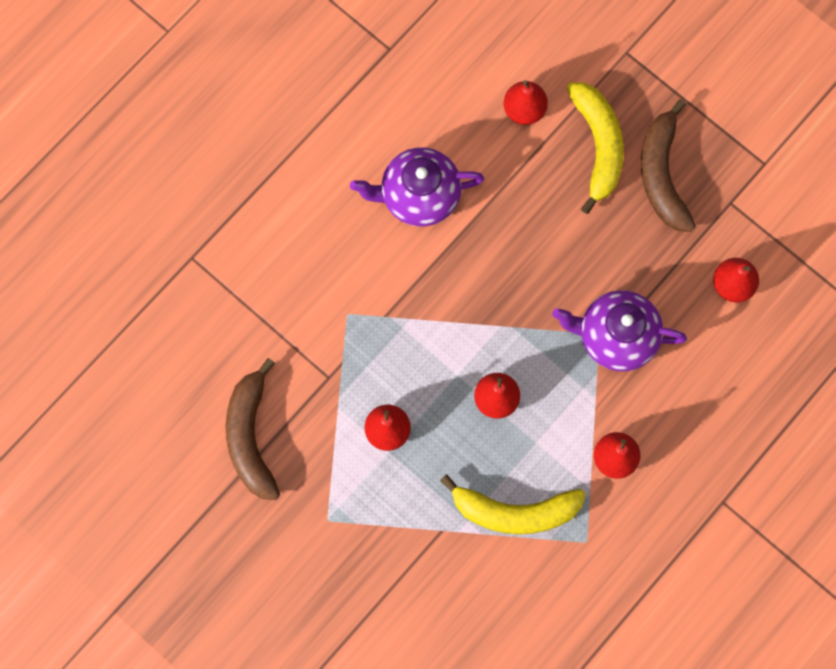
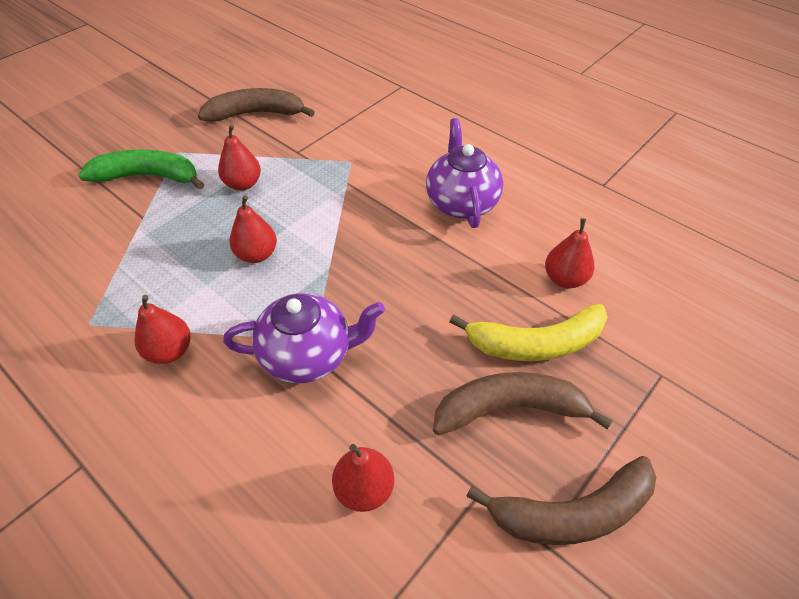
camera: 90 degrees right, 25 degrees down
(374, 542) = (148, 177): none -> green banana
(514, 511) = (141, 267): yellow banana -> none
(616, 337) = (308, 355): purple teapot -> purple teapot turned 75 degrees clockwise
(743, 141) = (571, 513): none -> brown banana

